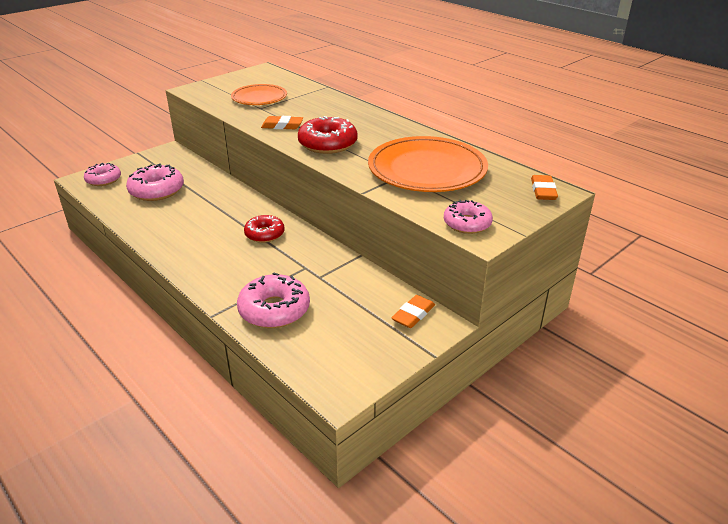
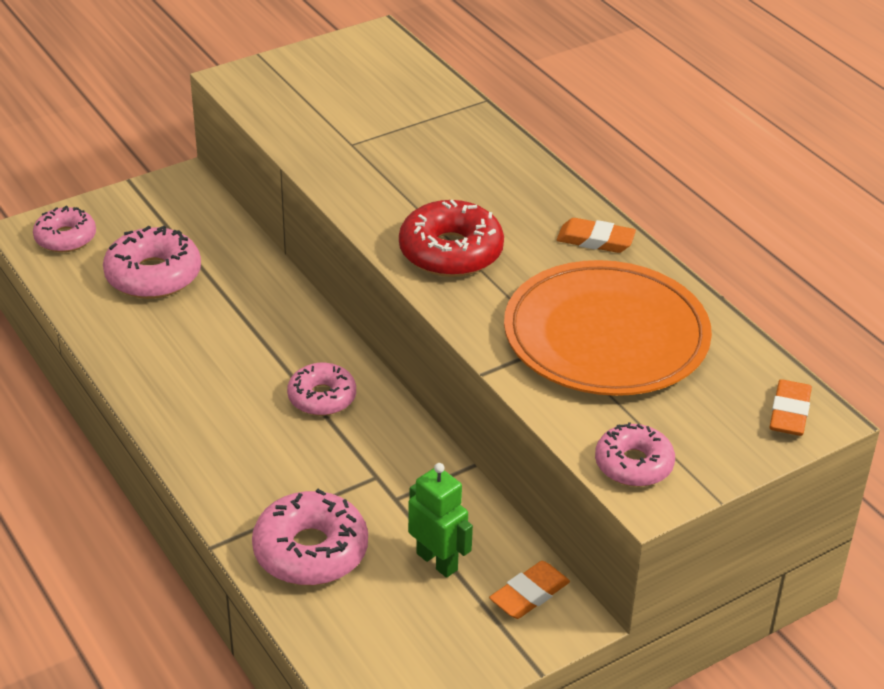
camera: 10 degrees right, 5 degrees up
(259, 98) = (354, 116): orange plate -> none
(264, 234) = (322, 397): red donut -> pink donut
(282, 126) = (381, 196): orange eraser -> orange eraser (595, 240)
(353, 305) = (437, 561): none -> green robot

